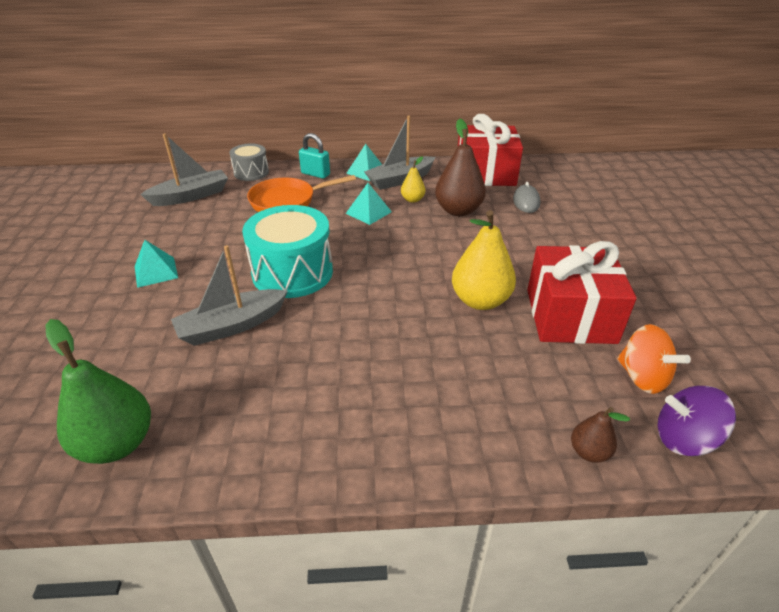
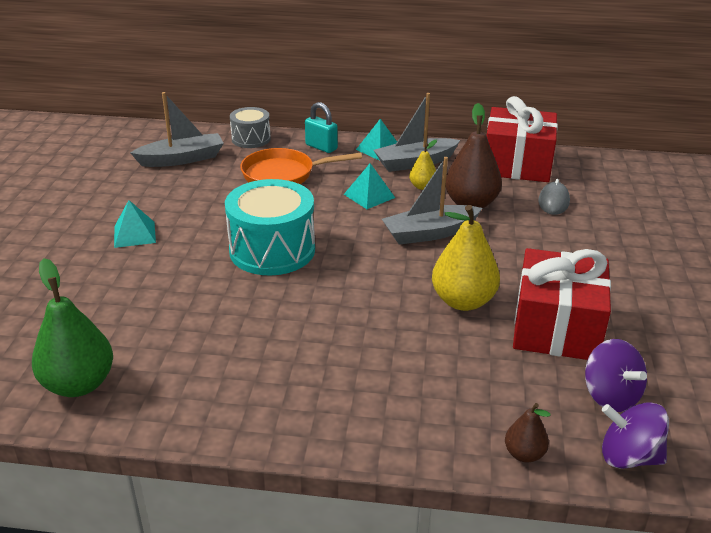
camera: 10 degrees right, 5 degrees down
(232, 326) = (200, 295): grey boat -> grey boat (429, 233)
(642, 377) = (610, 396): orange spinning top -> purple spinning top

